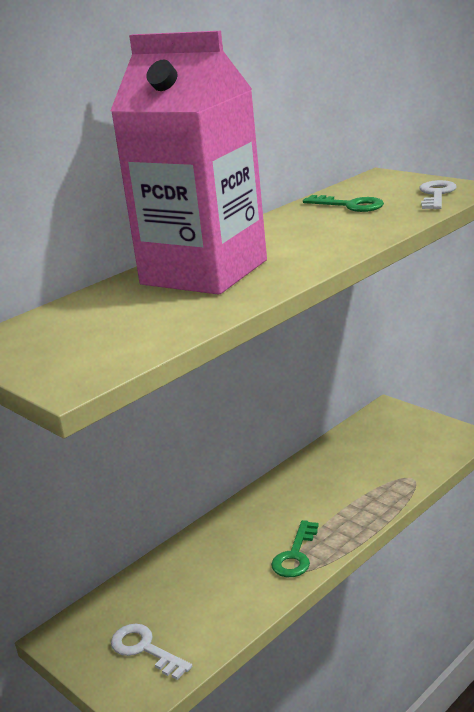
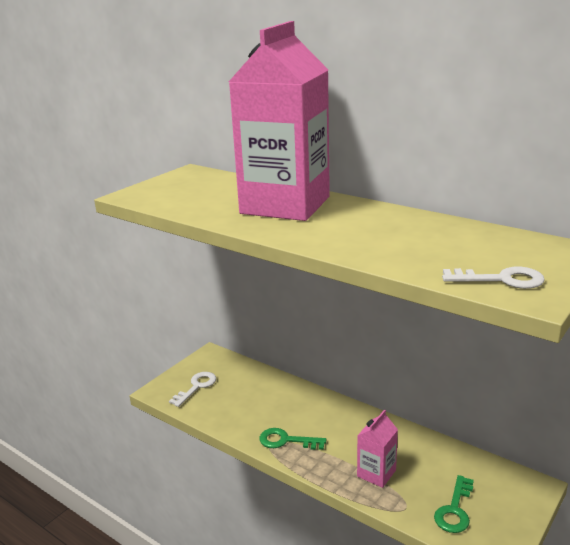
camera: 80 degrees right, 0 degrees up
(349, 205) = (455, 241): green key -> green key (455, 509)
(361, 491) = (376, 473): none -> pink carton

